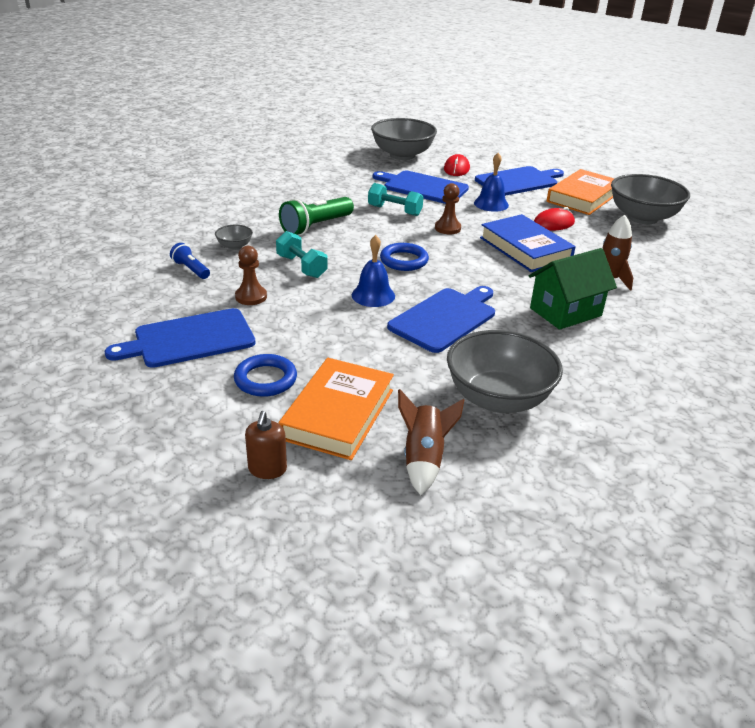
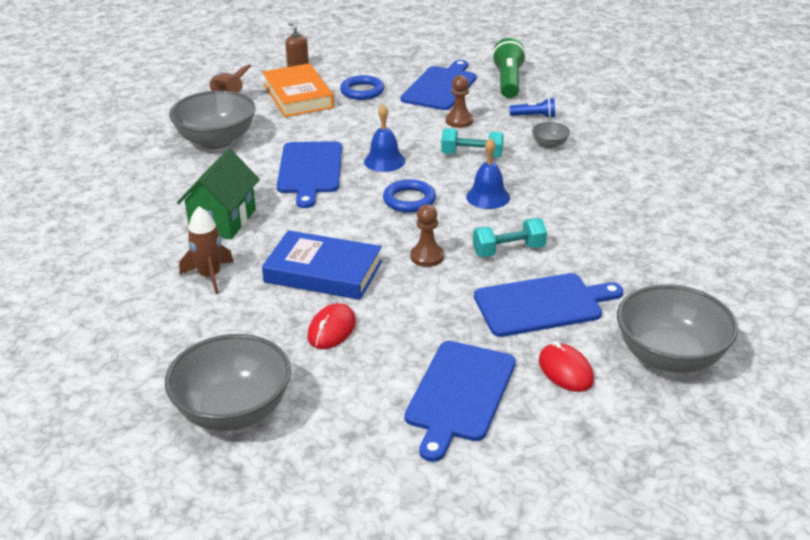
camera: 140 degrees right, 0 degrees up
(316, 226) = (534, 193): green flashlight -> green flashlight (508, 82)
(491, 204) = (434, 322): blue bell -> blue bell (488, 197)
(583, 197) = (344, 411): orange book -> none

